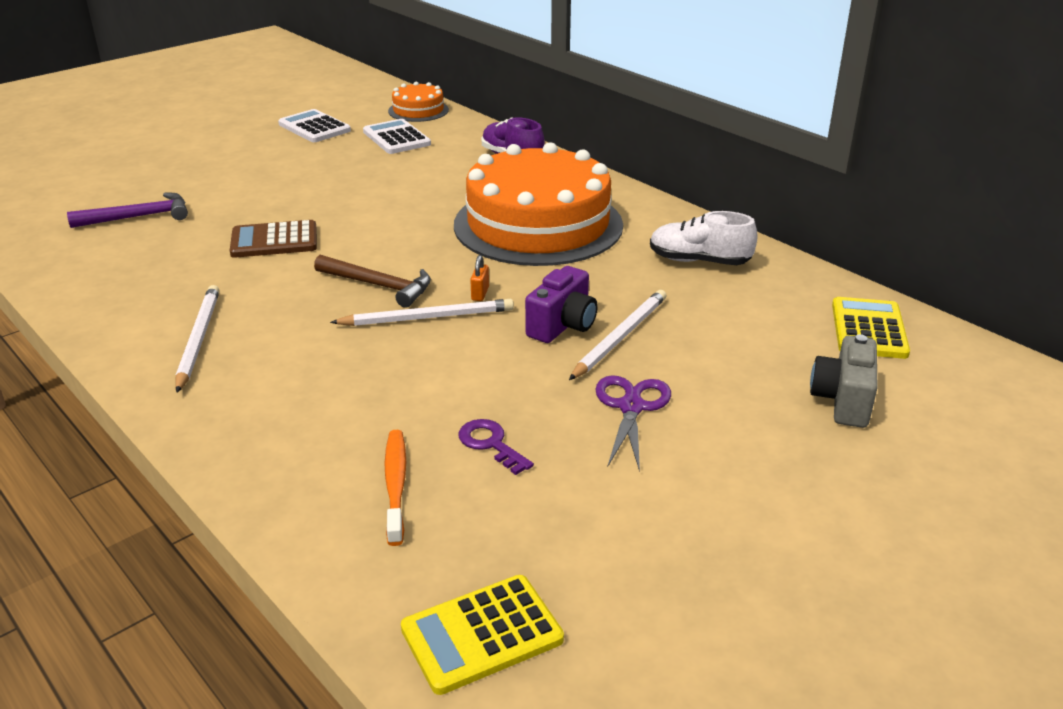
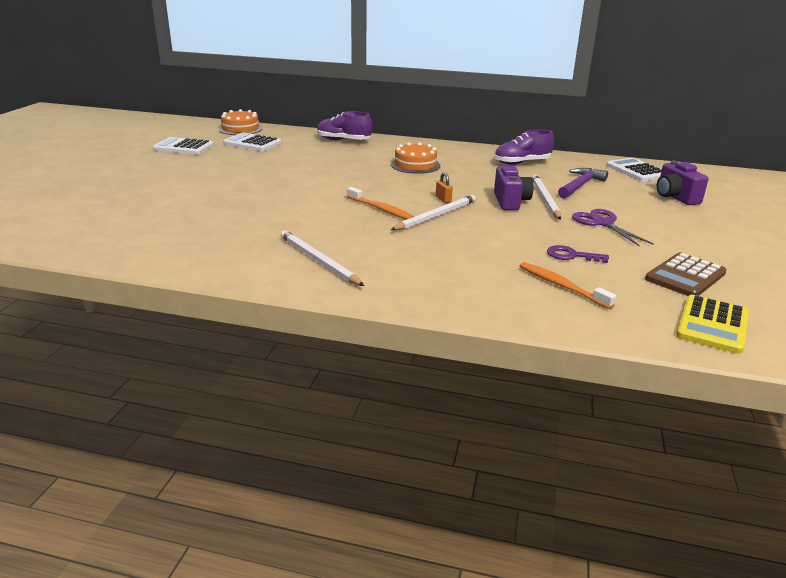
camera: 35 degrees left, 5 degrees down
(139, 217) = (143, 214): purple hammer -> purple hammer (580, 185)
(274, 241) = (270, 204): brown calculator -> brown calculator (685, 276)
(379, 286) = (381, 209): brown hammer -> orange toothbrush
(538, 224) = (415, 165): orange cake -> orange cake, size x0.45
(699, 261) = (522, 163): white shoe -> purple shoe
(843, 401) = (675, 197): grey camera -> purple camera
(869, 329) = (637, 171): yellow calculator -> white calculator

